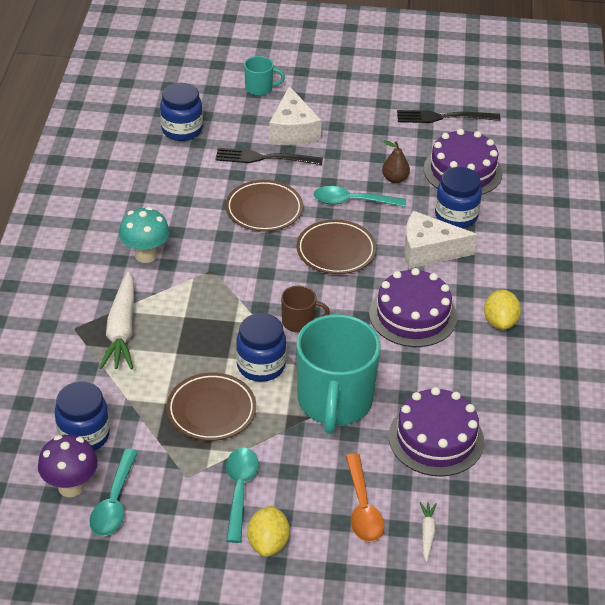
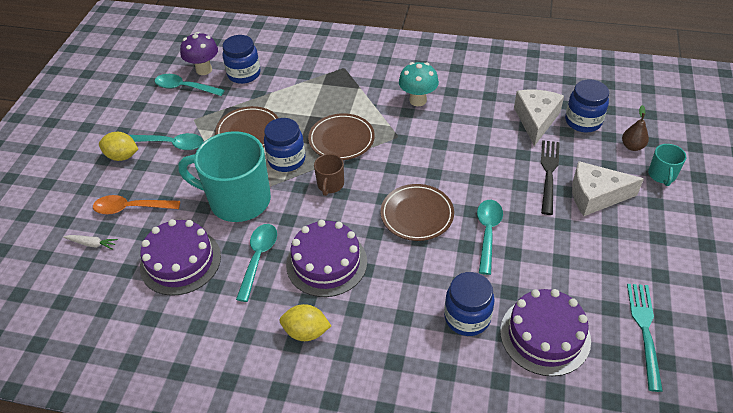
camera: 100 degrees right, 5 degrees up
(122, 330) = (338, 89): white carrot -> none
(264, 210) = (474, 170): brown plate -> brown plate (341, 140)
(395, 179) = (525, 271): brown pear -> brown pear (632, 146)
(418, 371) = (258, 258): none -> turquoise spoon
(429, 251) = (413, 286): white cheese -> white cheese (536, 120)
(443, 117) = (644, 330): black fork -> turquoise fork

